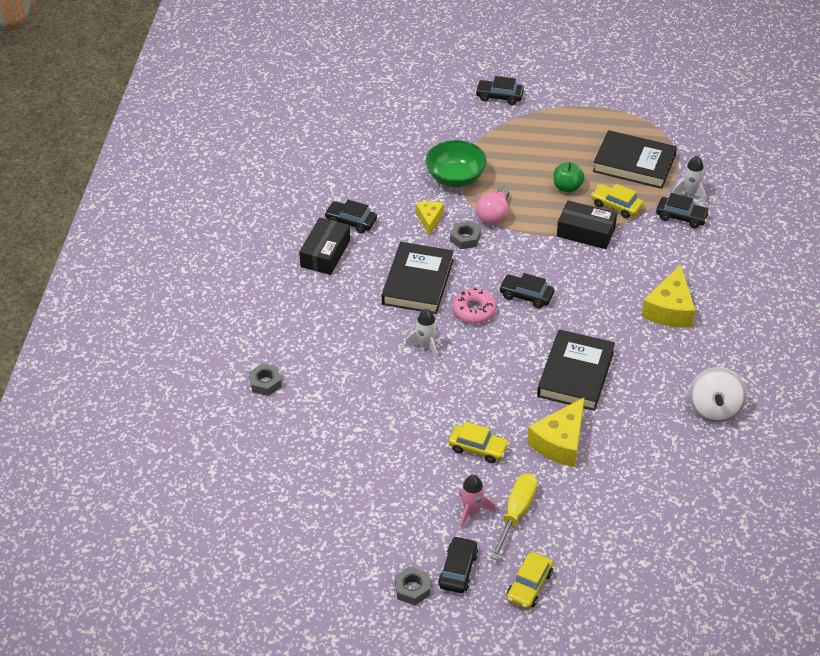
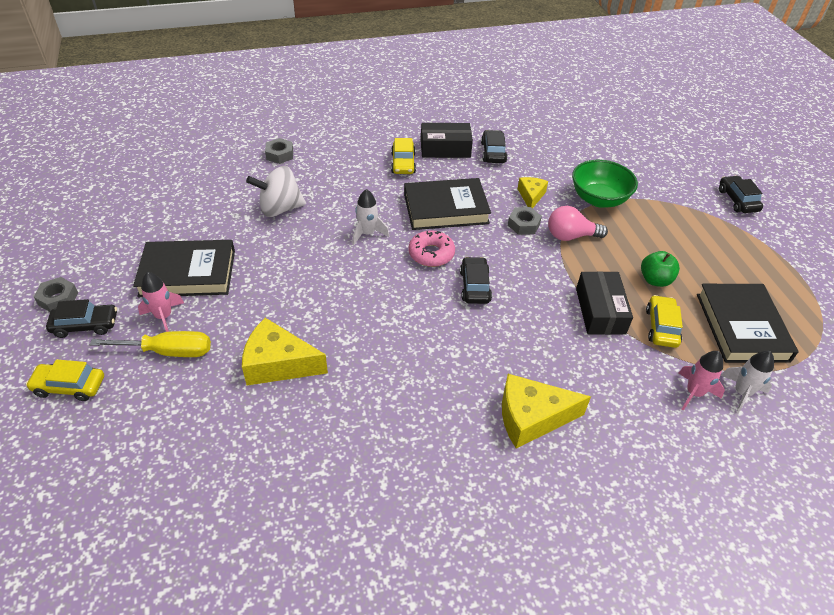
camera: 65 degrees right, 0 degrees up
(429, 219) = (531, 196): yellow cheese -> yellow cheese turned 60 degrees counterclockwise
(478, 448) = (249, 301): yellow car -> yellow car (403, 163)
(575, 374) = (383, 353): black book -> black book (188, 273)
(681, 217) = (694, 393): black car -> pink rocket
(714, 409) = (388, 507): white spinning top -> white spinning top (280, 209)

